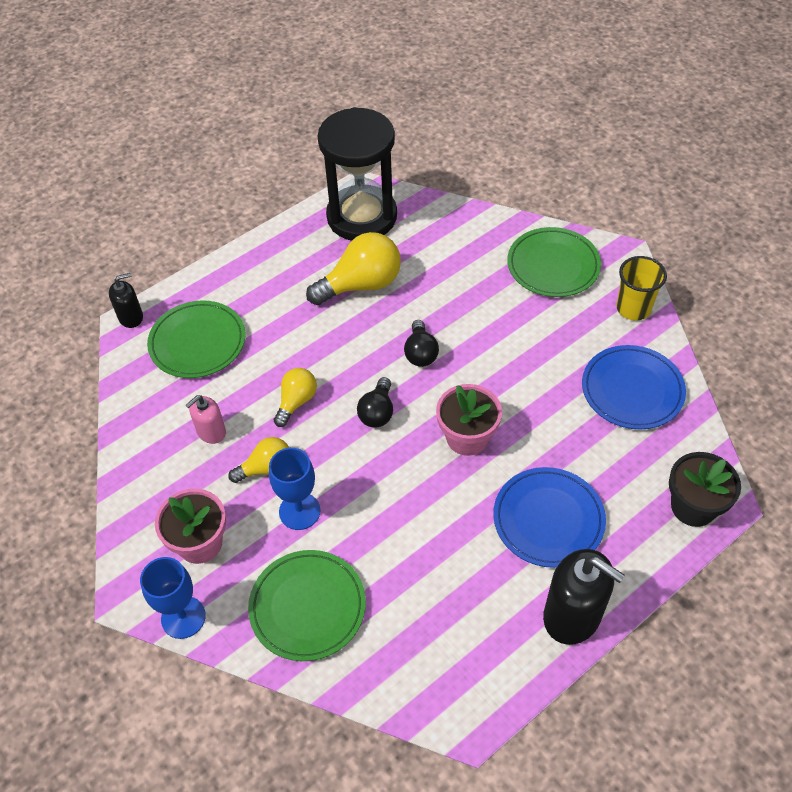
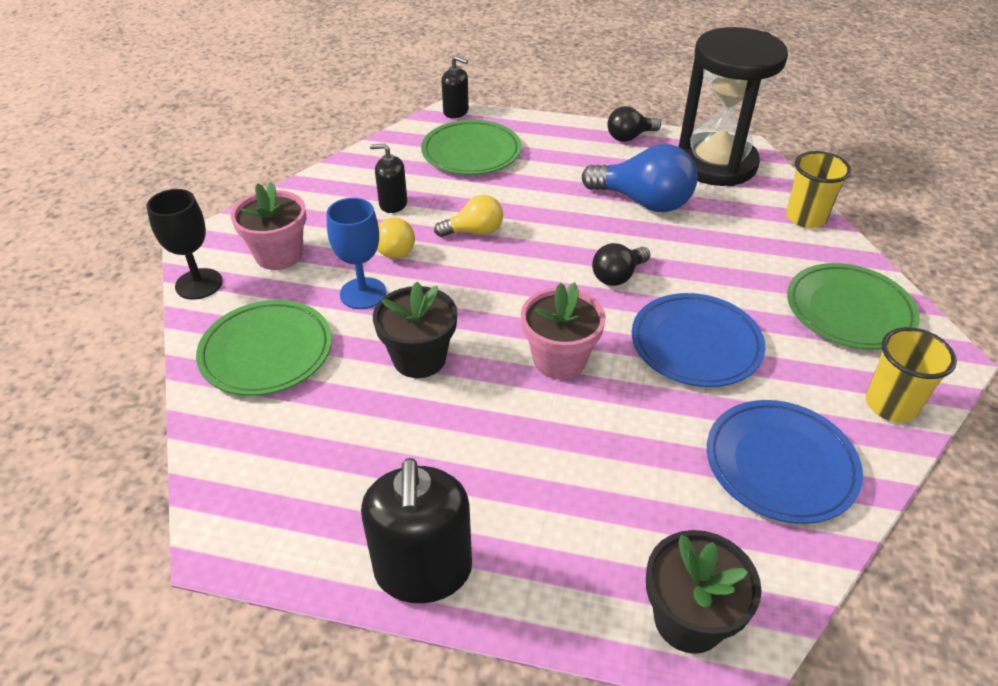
camera: 50 degrees right, 10 degrees down
(183, 617) = (199, 284): blue goblet -> black goblet
(211, 432) = (393, 204): pink soap dispenser -> black soap dispenser
(361, 285) = (643, 202): yellow light bulb -> blue light bulb
(377, 412) = (519, 284): black light bulb -> black light bulb (629, 137)
(398, 515) = (419, 358): none -> black flower pot
(459, 217) = (805, 217): none -> yellow cup
(548, 519) = (527, 479): blue plate -> blue plate (696, 344)

